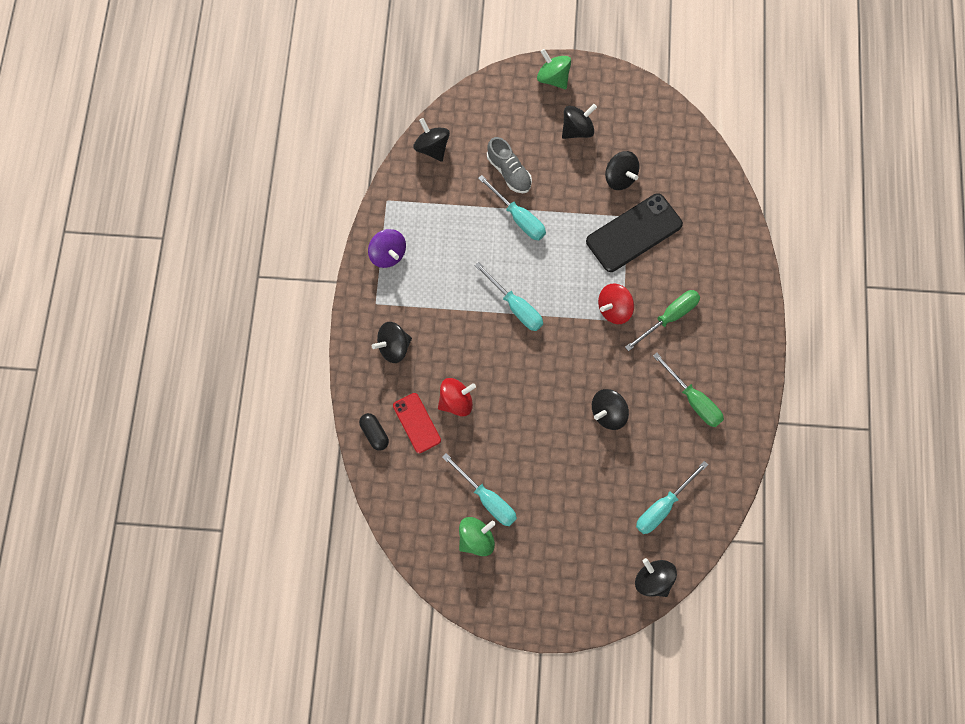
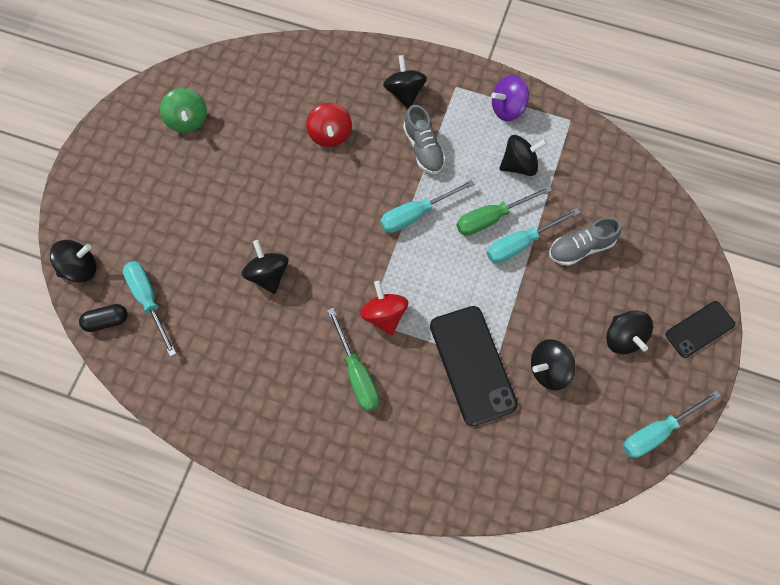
camera: 105 degrees right, 5 degrees down
(374, 433) = (321, 59): black capsule -> black capsule (107, 321)
(416, 423) = (319, 95): red phone -> none
(432, 147) = (626, 177): black spinning top -> black spinning top (519, 165)
(449, 316) = (423, 149): none -> grey shoe
(487, 498) = (222, 138): turquoise screwdriver -> turquoise screwdriver (657, 431)
(553, 78) = (699, 329): green spinning top -> black phone
(693, 400) = (251, 369): green screwdriver -> green screwdriver (491, 218)

